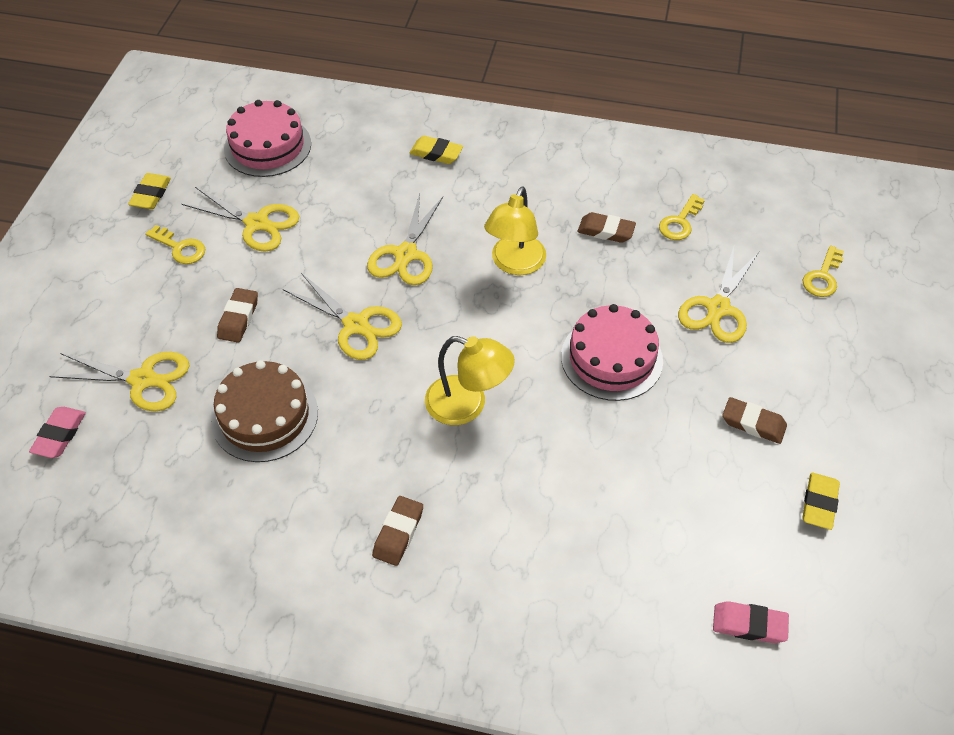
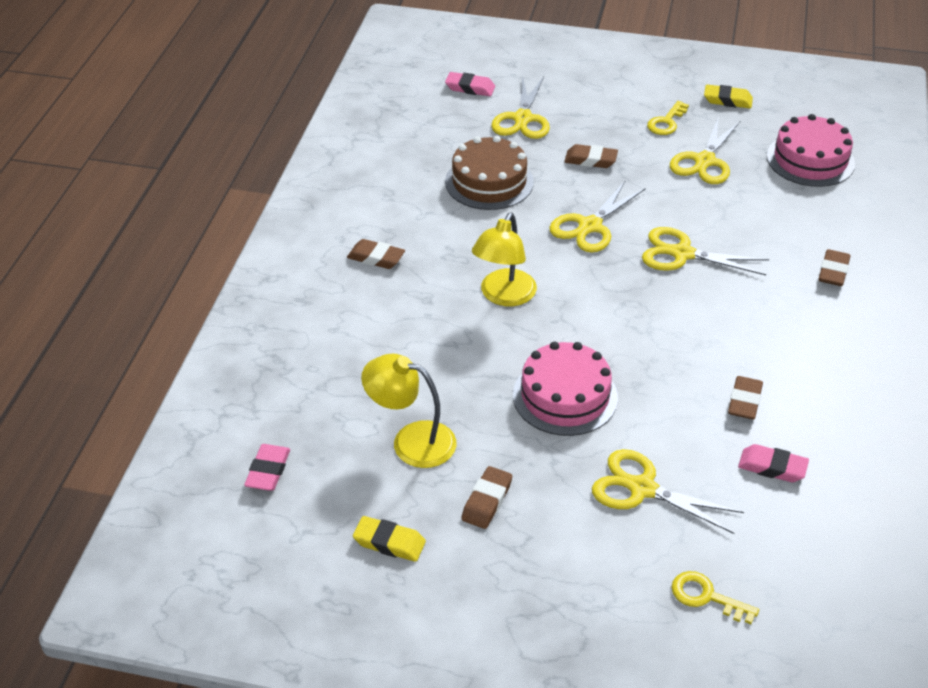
camera: 90 degrees right, 10 degrees down
(436, 153) = (833, 272): yellow eraser -> brown eraser
(515, 264) = (682, 329): yellow lamp -> yellow lamp (411, 441)
(680, 222) = (772, 467): yellow key -> pink eraser

